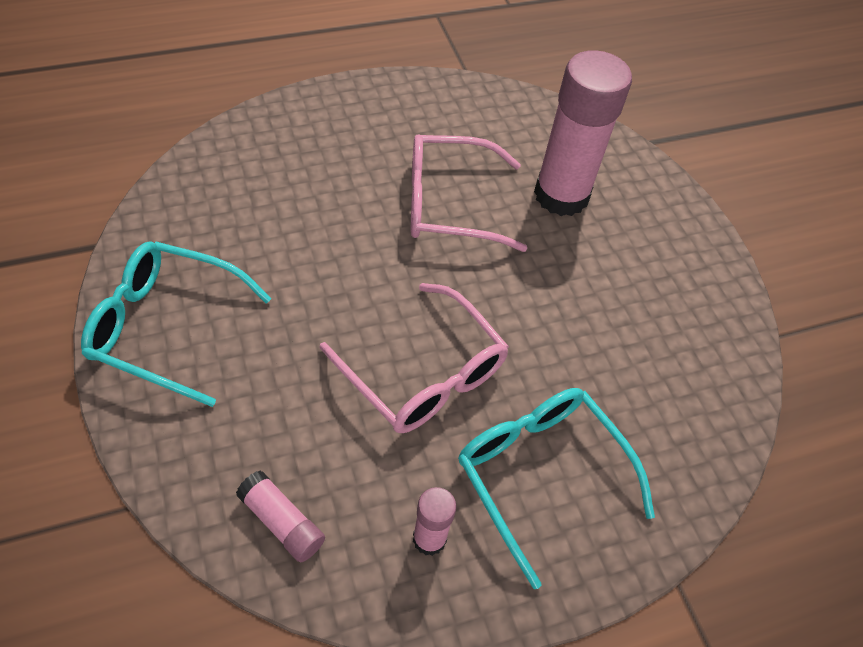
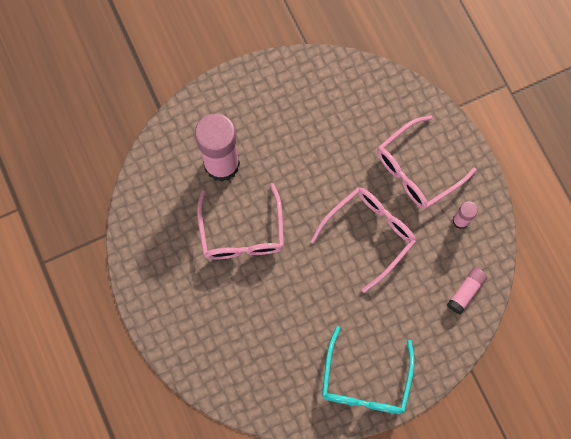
camera: 90 degrees left, 20 degrees up
(541, 475) = (417, 169): turquoise glasses -> pink glasses

